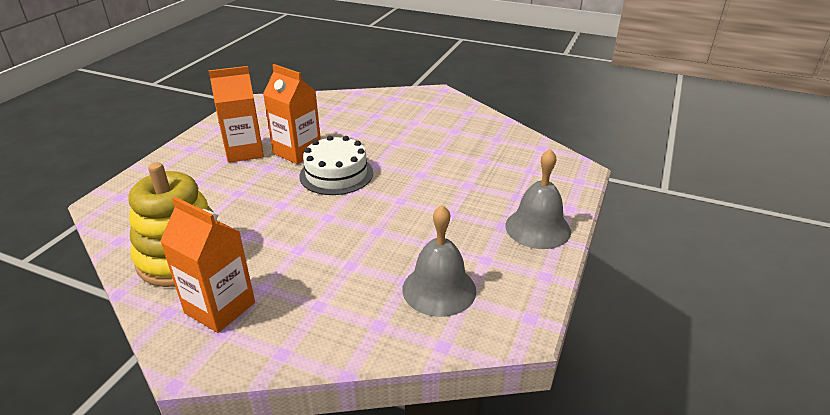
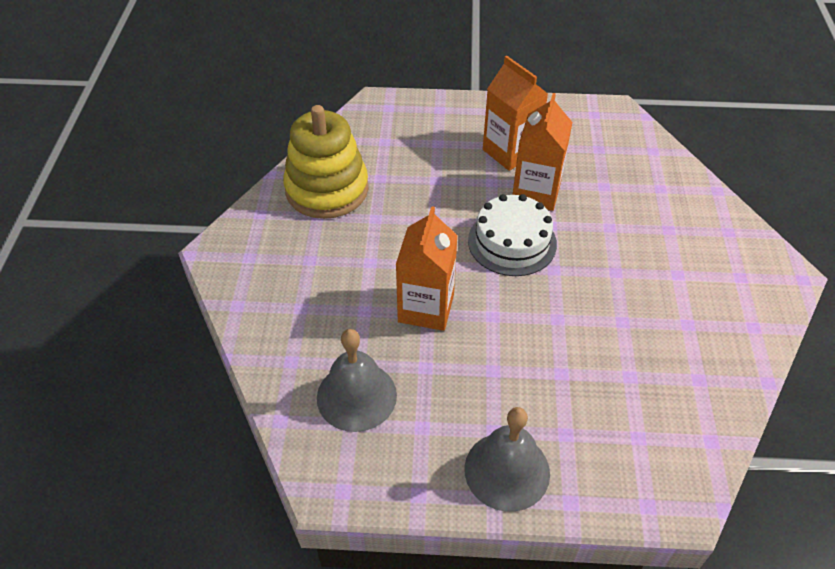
camera: 70 degrees right, 15 degrees up
(220, 308) = (275, 242): orange carton -> orange carton (426, 308)

